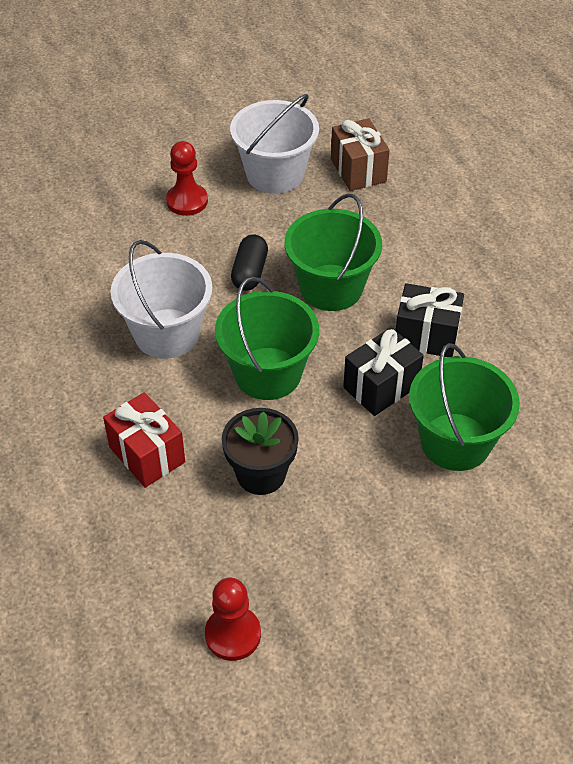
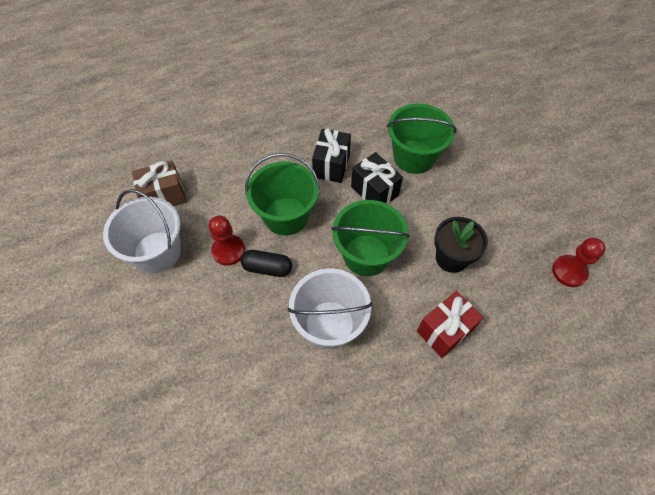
camera: 90 degrees left, 10 degrees up
(187, 201) = (179, 317): red pawn -> red pawn (228, 251)

